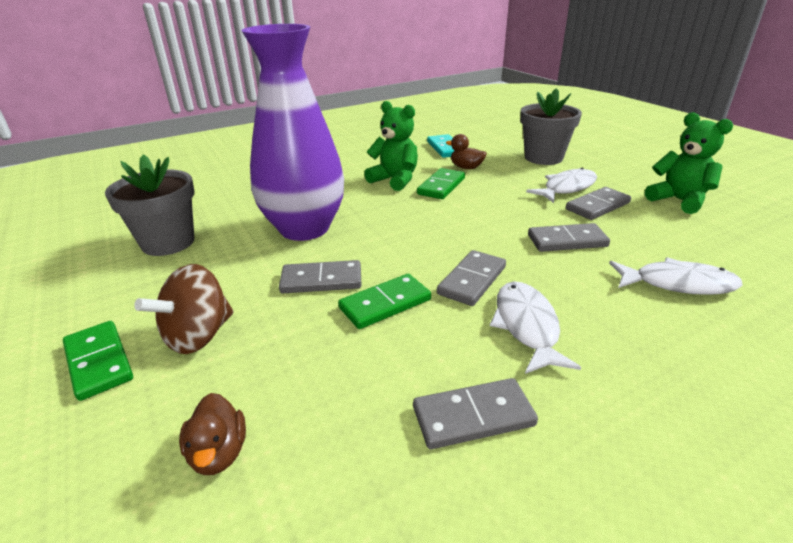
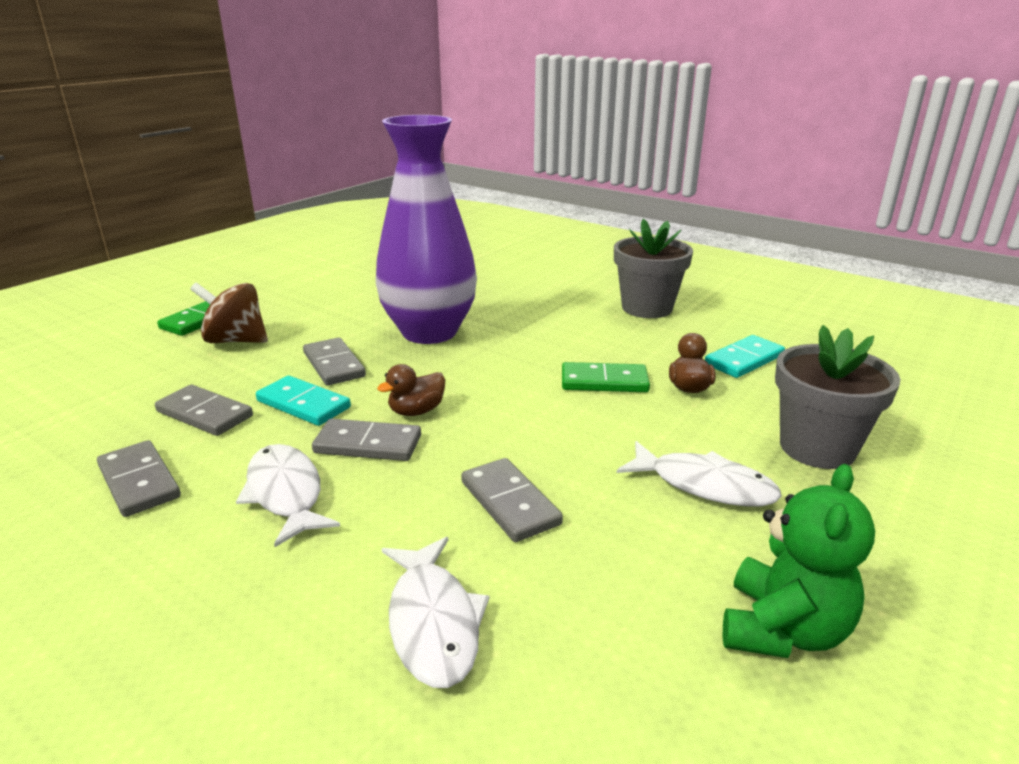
camera: 65 degrees right, 5 degrees down
(168, 242) = (368, 288): grey flower pot -> grey flower pot (647, 308)
(219, 453) = (107, 386): brown duck -> brown duck (416, 411)
(385, 304) = (303, 404): green domino -> turquoise domino
(395, 180) = (592, 349): green teddy bear -> none
(526, 326) = (286, 493): white fish -> white fish turned 90 degrees counterclockwise
(597, 206) = (659, 523): grey domino -> grey domino (205, 414)

